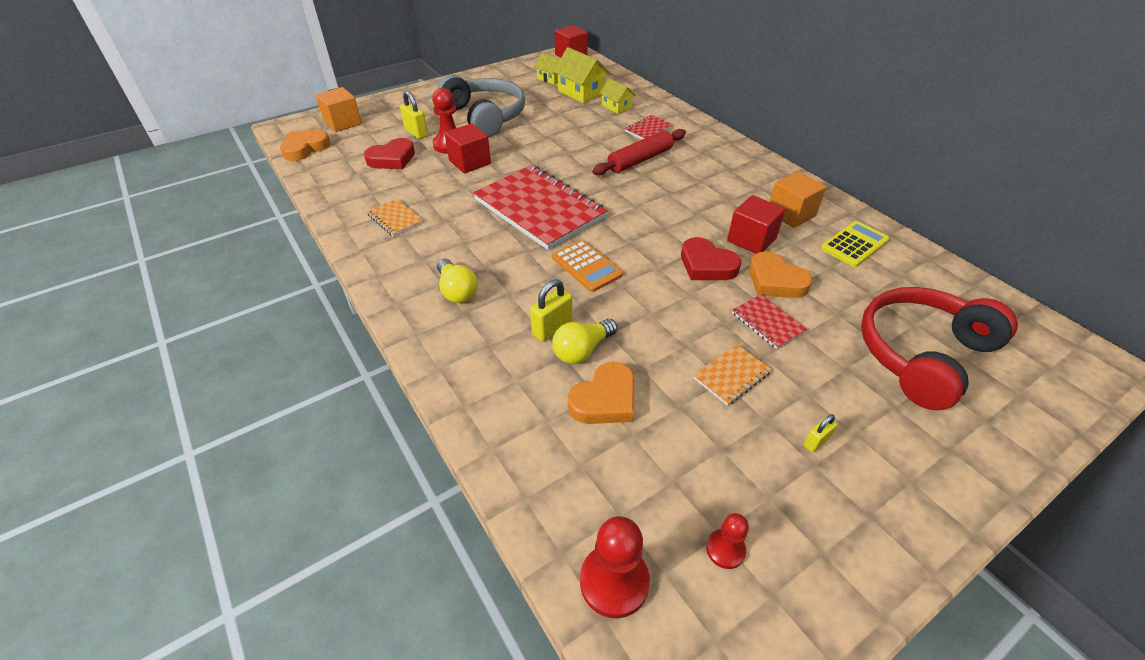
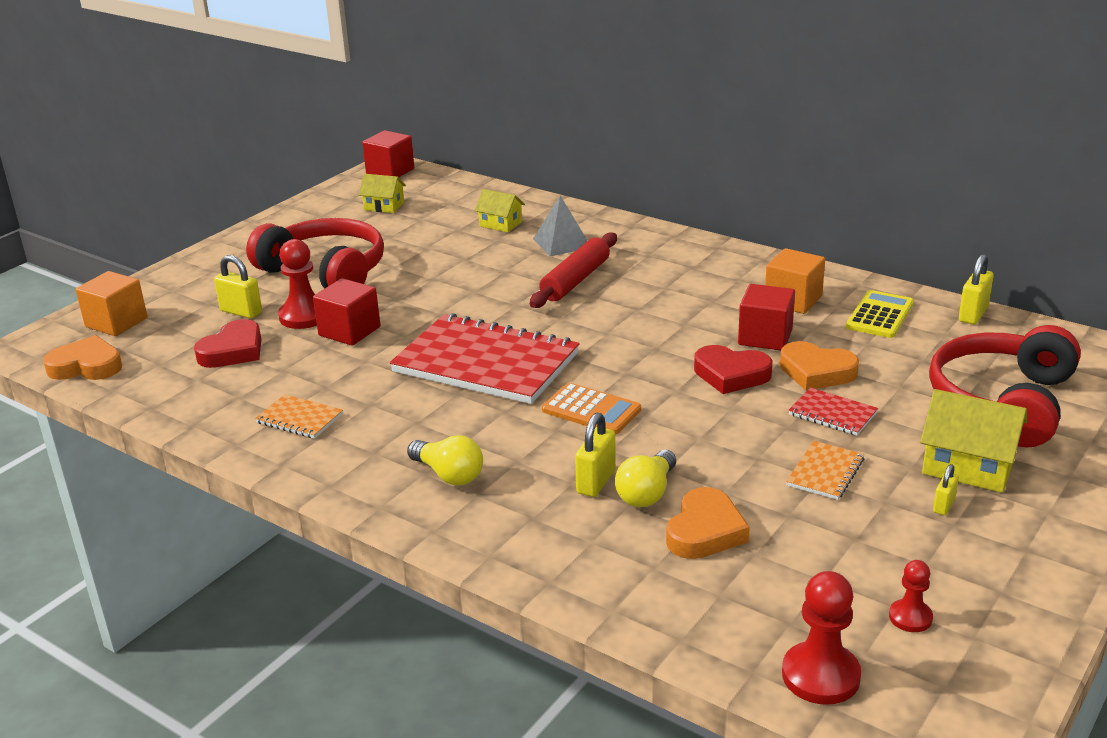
camera: 20 degrees left, 15 degrees down
(305, 148) = (86, 366): orange heart -> orange heart turned 75 degrees clockwise
(485, 116) = (325, 272): grey headphones -> red headphones
(581, 92) = (440, 216): yellow house -> yellow house (968, 466)
(648, 129) = (561, 243): red notebook -> grey pyramid
(935, 264) = (973, 314): none -> yellow padlock

